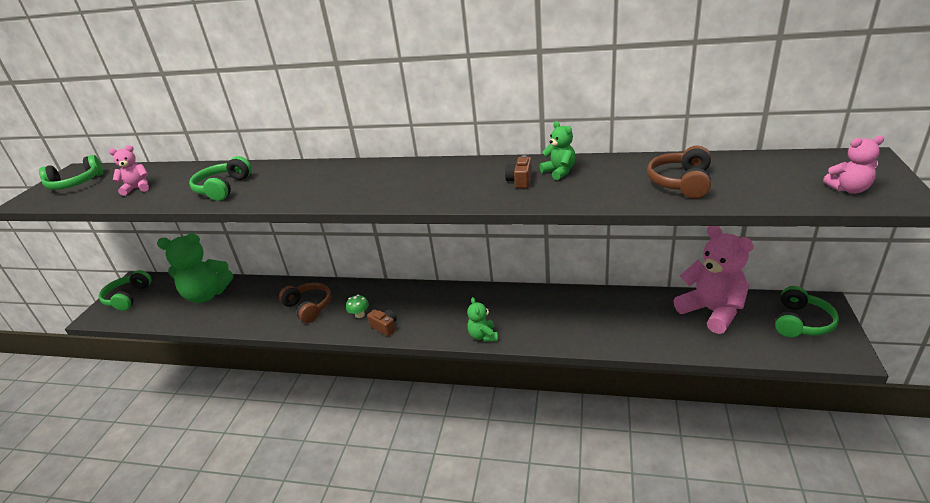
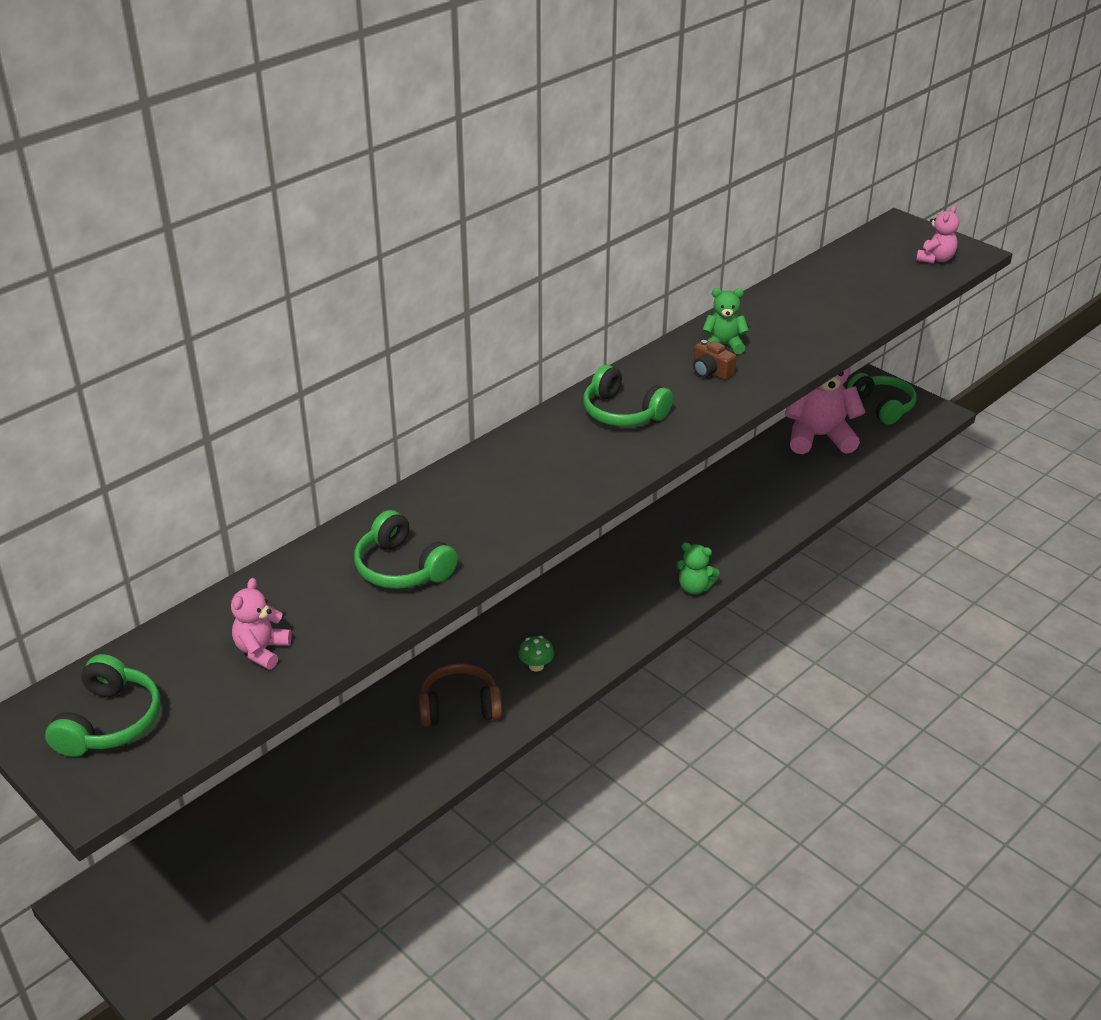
camera: 60 degrees left, 5 degrees up
(127, 297) = (142, 919): green headphones -> green headphones (622, 412)
(207, 295) = (277, 809): green teddy bear -> none
(385, 327) = (589, 654): brown camera -> none
(681, 183) = (832, 307): brown headphones -> none

